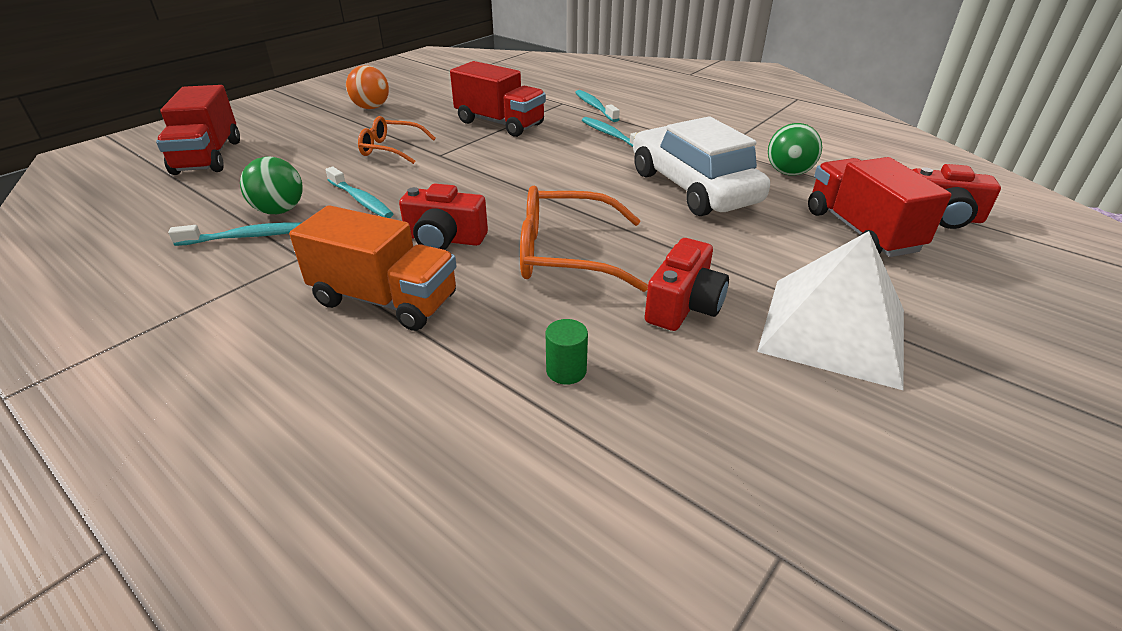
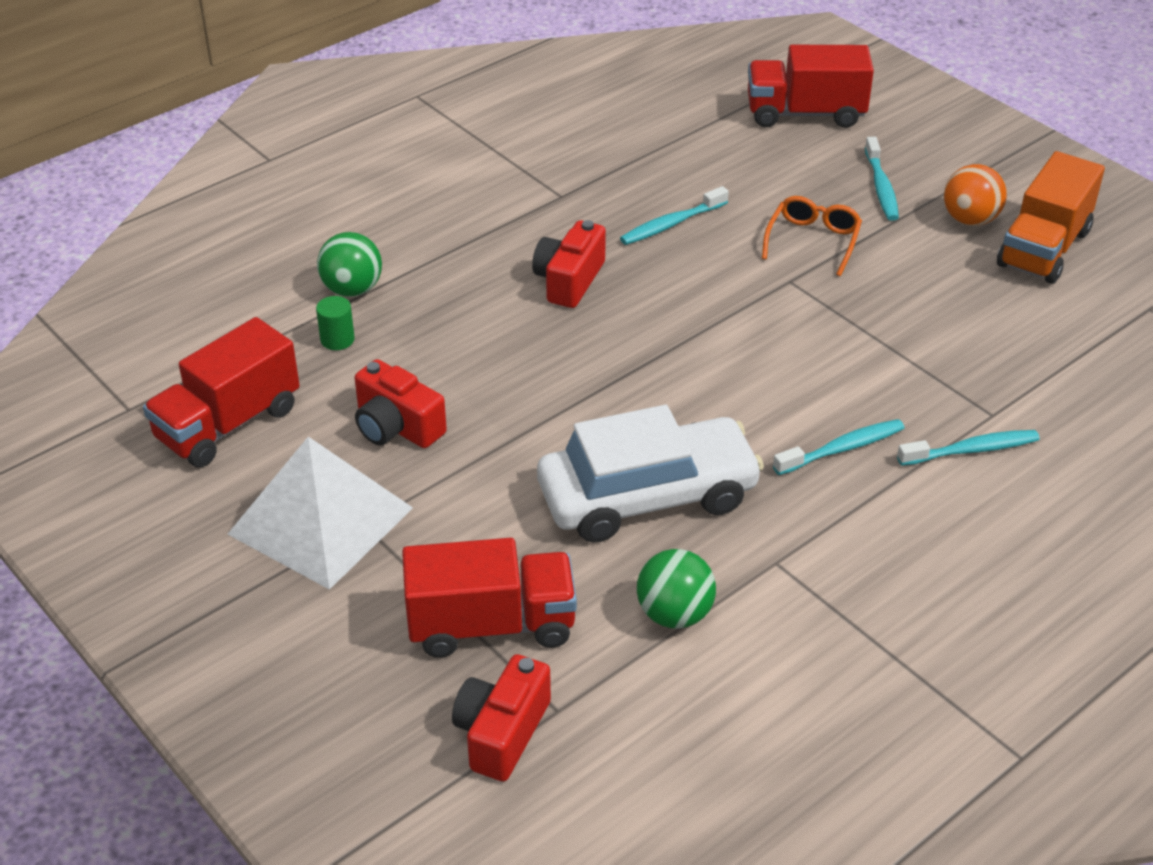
camera: 100 degrees right, 5 degrees up
(246, 237) = (608, 161): turquoise toothbrush -> turquoise toothbrush (881, 187)
(279, 211) = (658, 174): green ball -> green ball (352, 289)
(385, 300) = (472, 246): orange truck -> orange truck (1043, 248)
(500, 123) = (899, 339): red truck -> red truck (228, 424)
(566, 254) = (514, 361): orange glasses -> none

